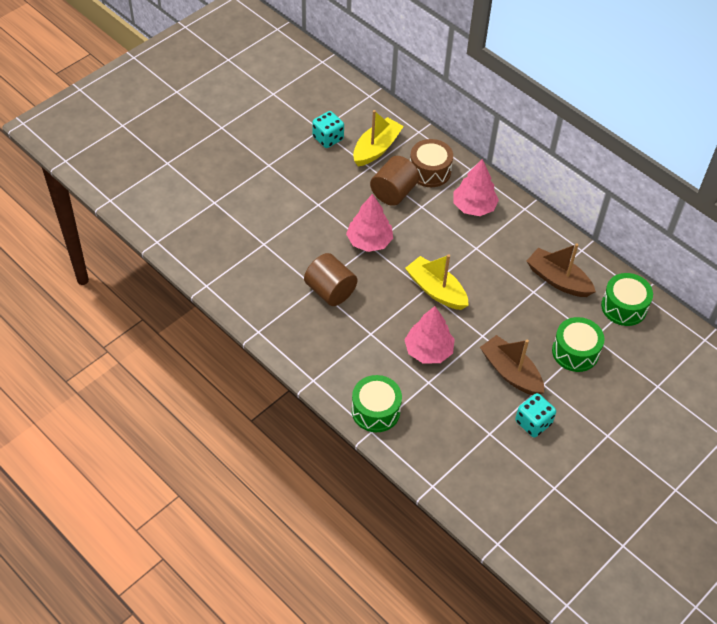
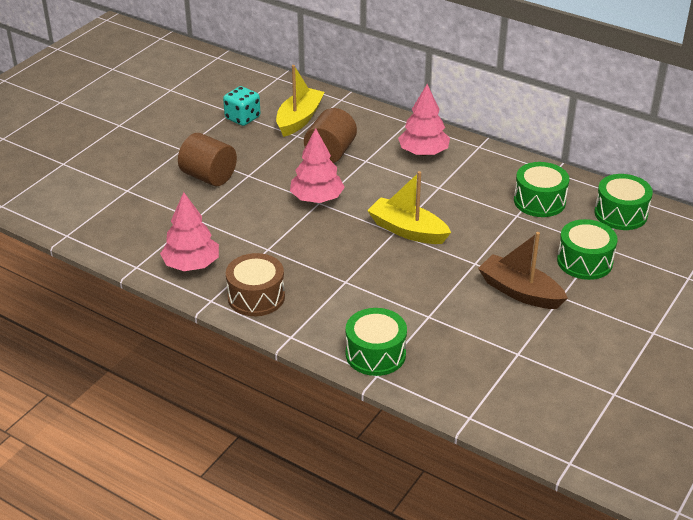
camera: 10 degrees left, 15 degrees down
(330, 291) = (286, 249): brown cylinder -> brown cylinder (209, 177)
(428, 350) = (418, 286): pink tree -> pink tree (191, 264)
(430, 171) = (364, 130): brown drum -> brown drum (256, 297)
(533, 423) = (564, 335): turquoise dice -> none
(558, 280) = (539, 201): brown boat -> green drum

